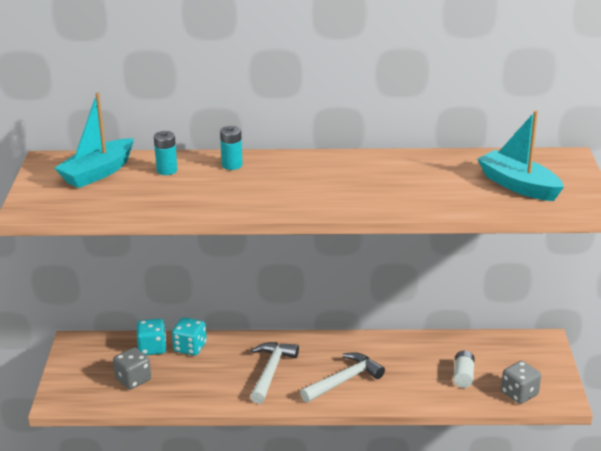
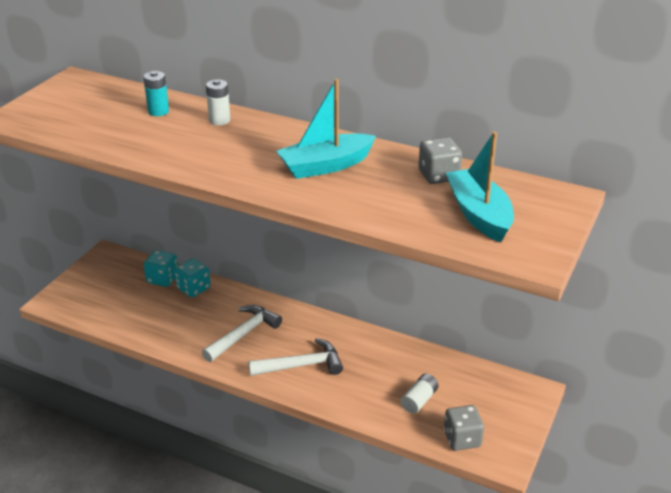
camera: 25 degrees right, 5 degrees up
(98, 173) = (100, 99): turquoise boat -> turquoise boat (325, 166)
(133, 379) = (124, 303): grey dice -> grey dice (438, 176)
(232, 165) = (219, 120): turquoise battery -> white battery

